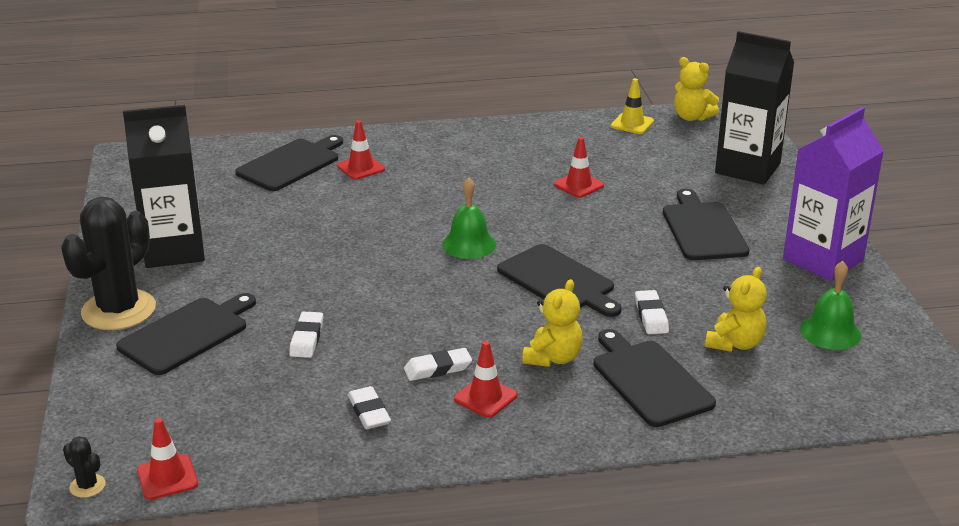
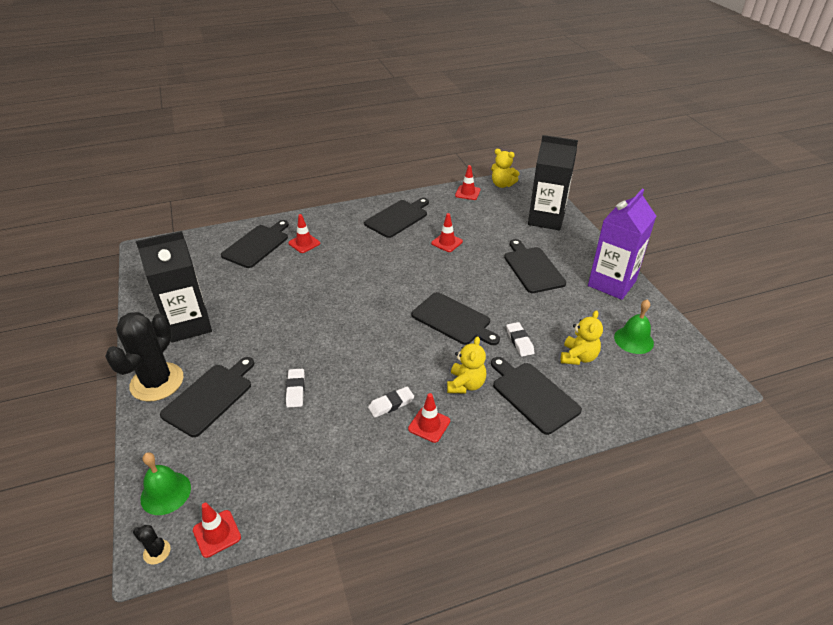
camera: 10 degrees left, 10 degrees up
(369, 412) = (352, 449): white eraser -> none
(469, 244) = (388, 297): green bell -> green bell (165, 493)
(511, 147) = (398, 218): none -> black cutting board
(632, 124) = (467, 193): yellow traffic cone -> red traffic cone

